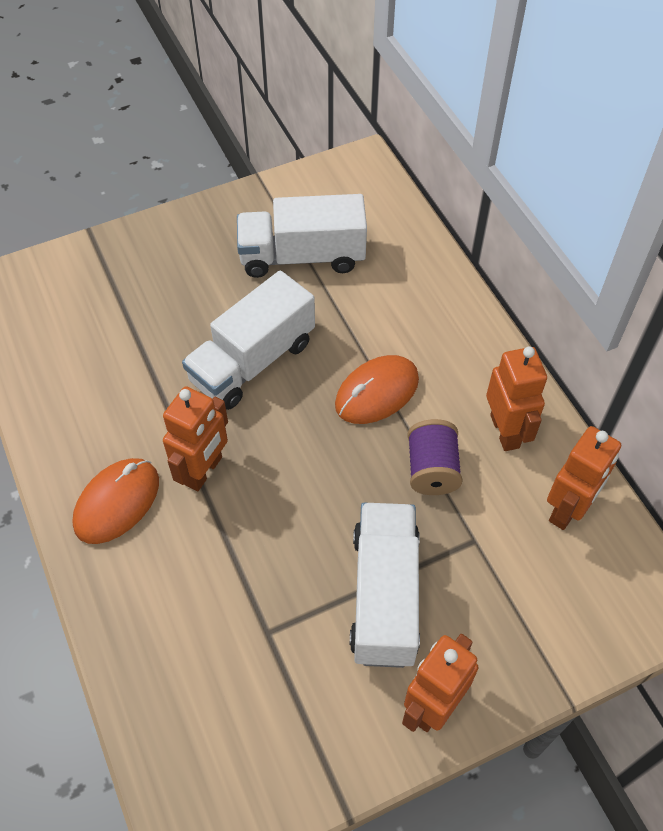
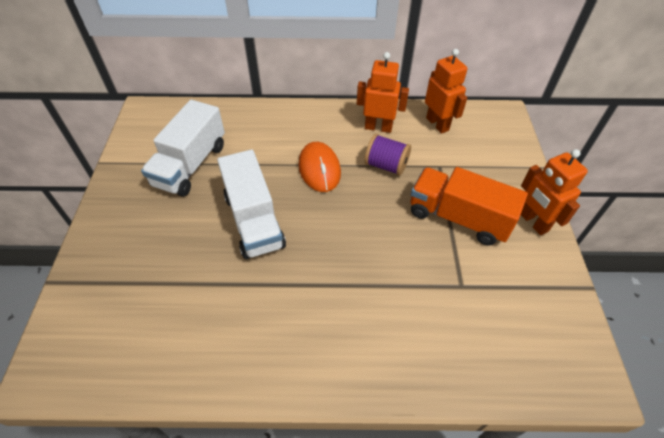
camera: 65 degrees left, 5 degrees down
(117, 502) = (320, 345): orange mouse -> none
(204, 471) = (324, 279): orange robot -> none
(384, 596) = (458, 217): white truck -> orange truck

